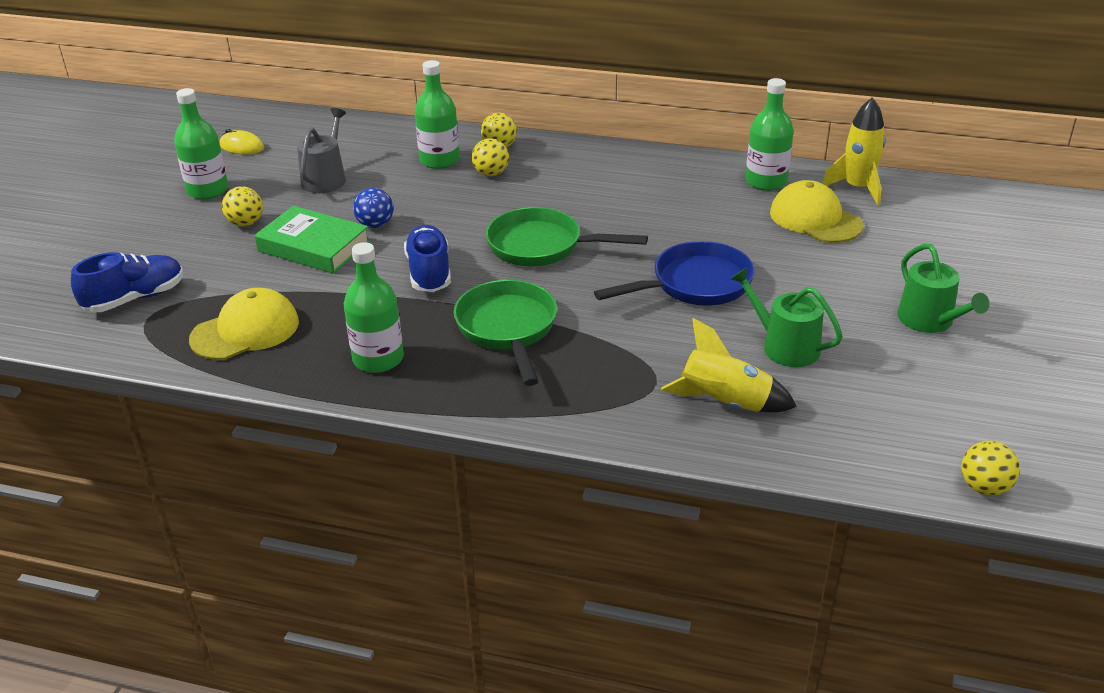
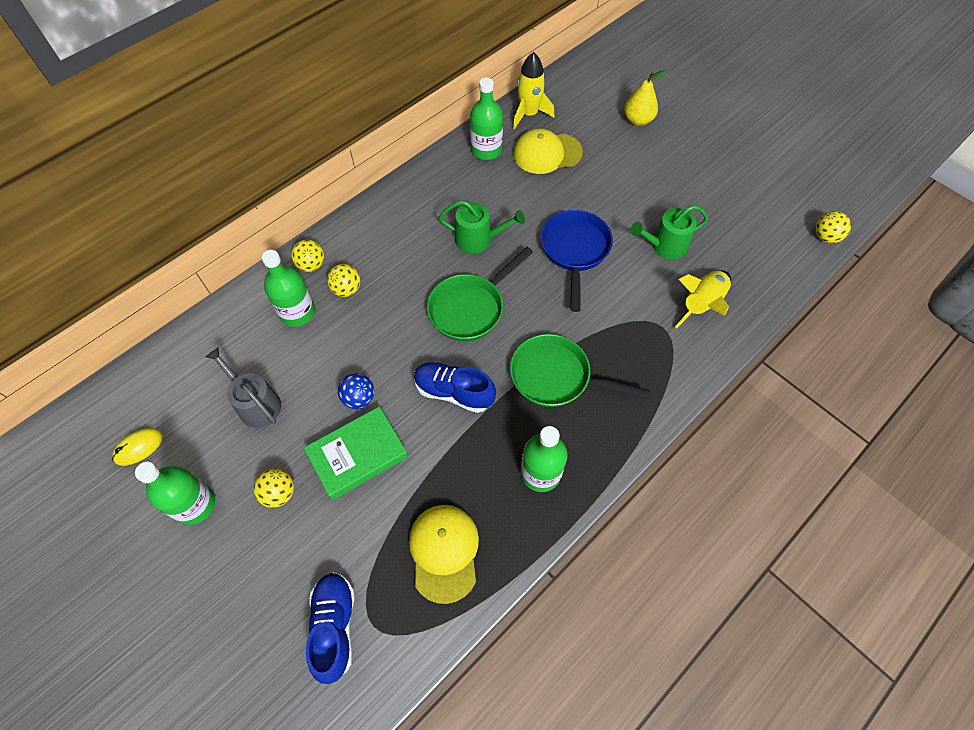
camera: 60 degrees left, 25 degrees up
(930, 321) = (681, 169): green watering can -> green watering can (478, 239)
(964, 262) = (638, 120): none -> yellow pear

